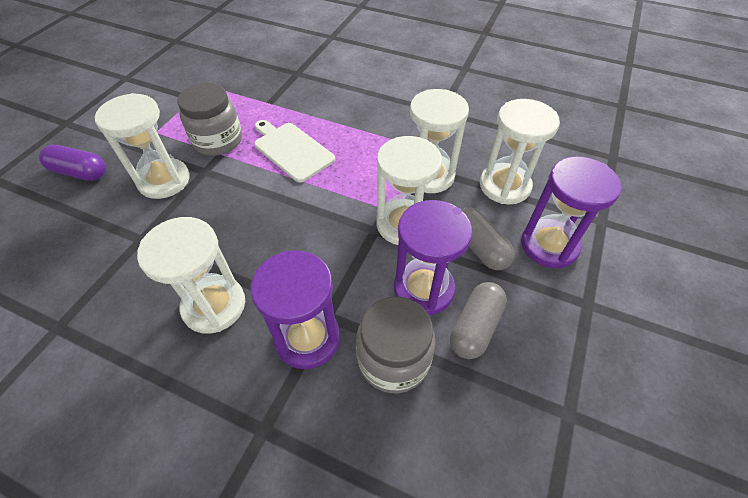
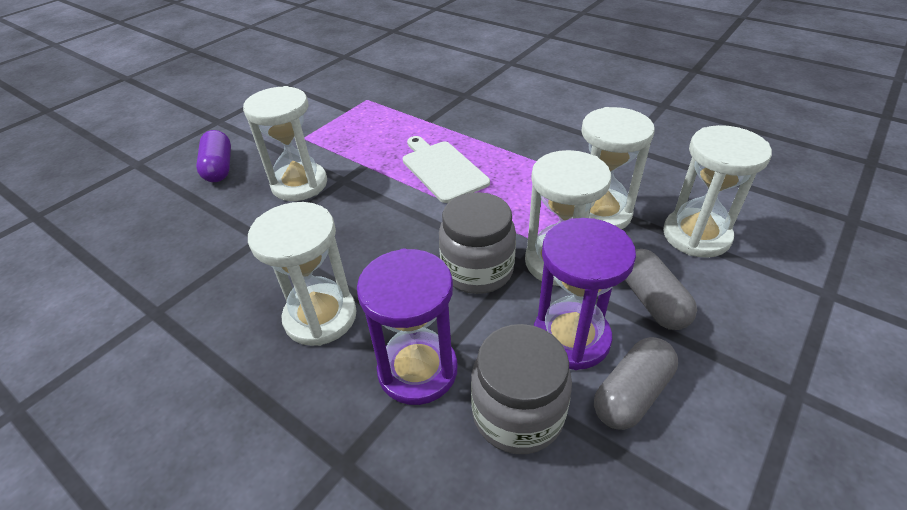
camera: 15 degrees right, 10 degrees down
(80, 172) = (219, 167): purple capsule -> purple capsule turned 45 degrees clockwise
(218, 141) = (365, 152): grey jar -> grey jar (477, 270)
(549, 245) = (748, 312): purple hourglass -> none

